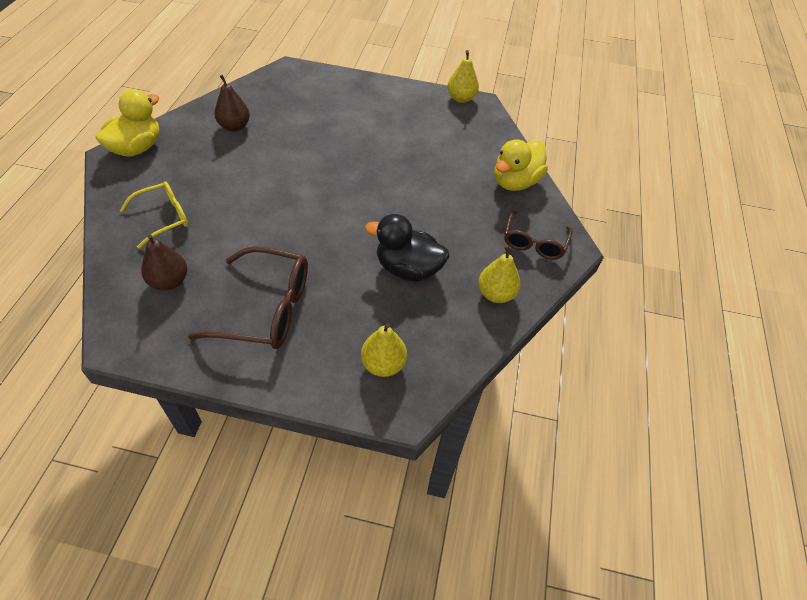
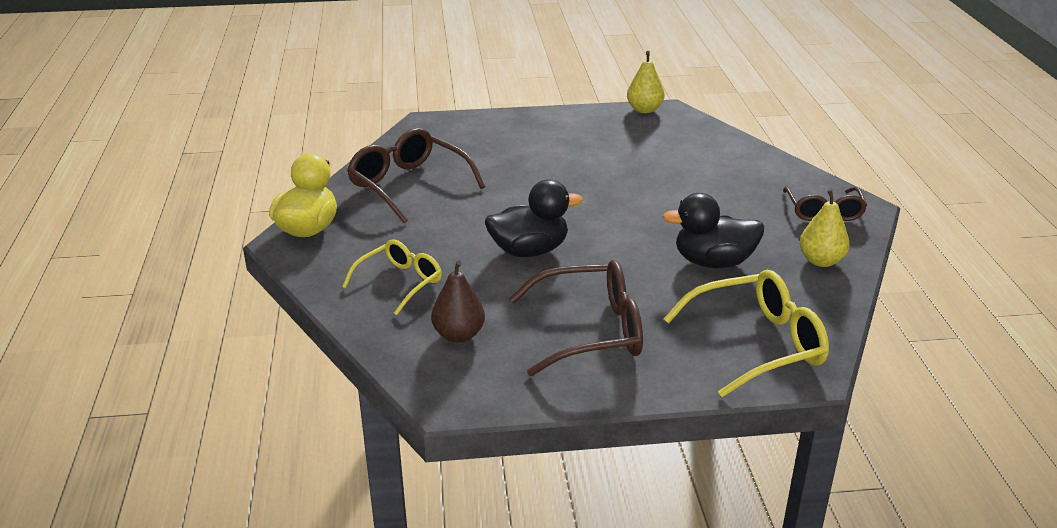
camera: 15 degrees left, 20 degrees down
(234, 126) = (409, 185): brown pear -> brown glasses
(276, 215) = (529, 251): none -> black duck
(383, 364) = (756, 344): yellow pear -> yellow glasses
(515, 182) = (762, 167): yellow duck -> none

